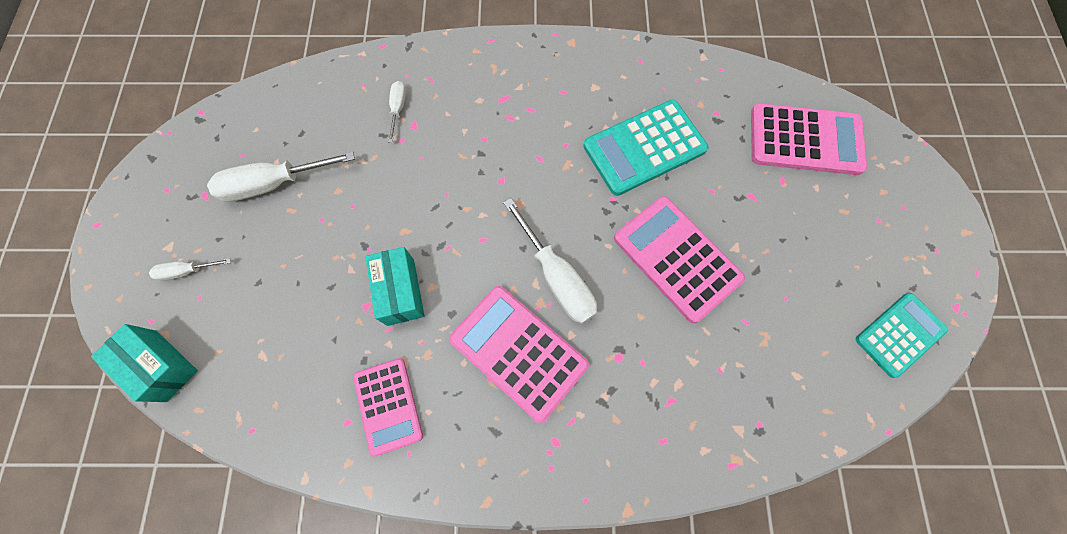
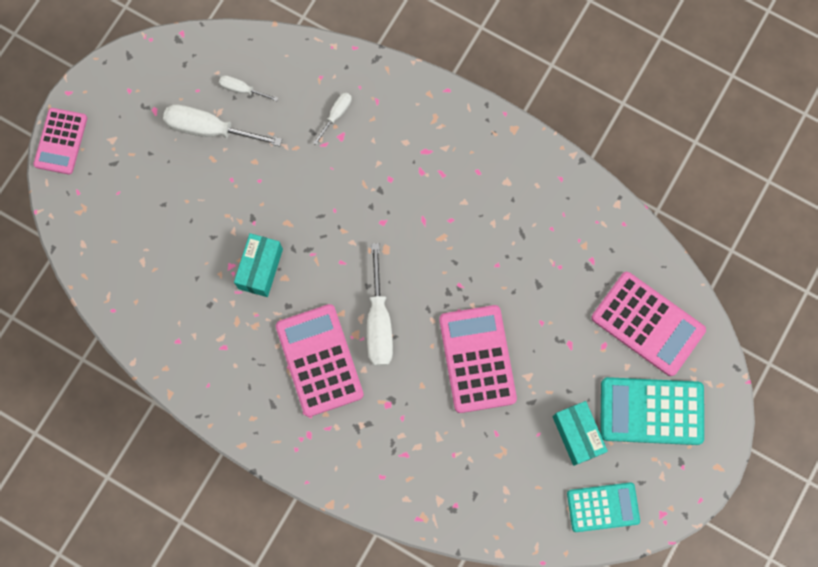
camera: 30 degrees right, 5 degrees up
(162, 365) = (73, 230): turquoise box -> turquoise box (577, 435)
(187, 271) = (118, 167): white screwdriver -> white screwdriver (242, 89)
(388, 406) = (210, 345): pink calculator -> pink calculator (61, 141)
(644, 148) = (512, 257): turquoise calculator -> turquoise calculator (651, 411)

